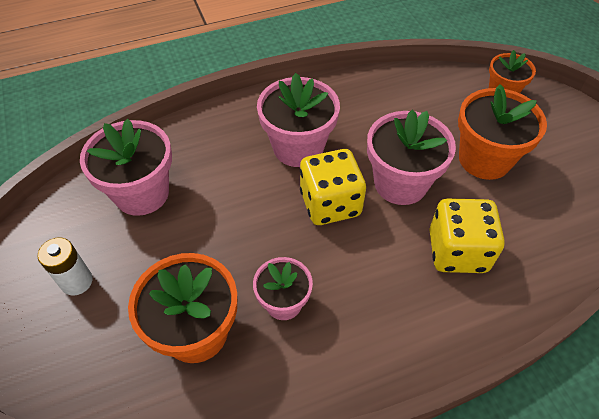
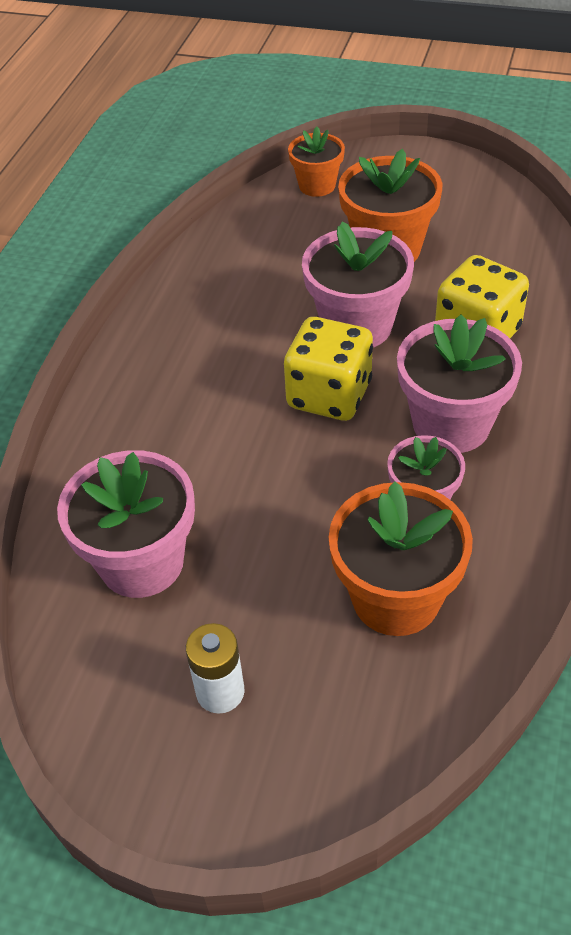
camera: 50 degrees left, 5 degrees down
(298, 147) = (222, 380): pink flower pot -> pink flower pot (451, 424)

